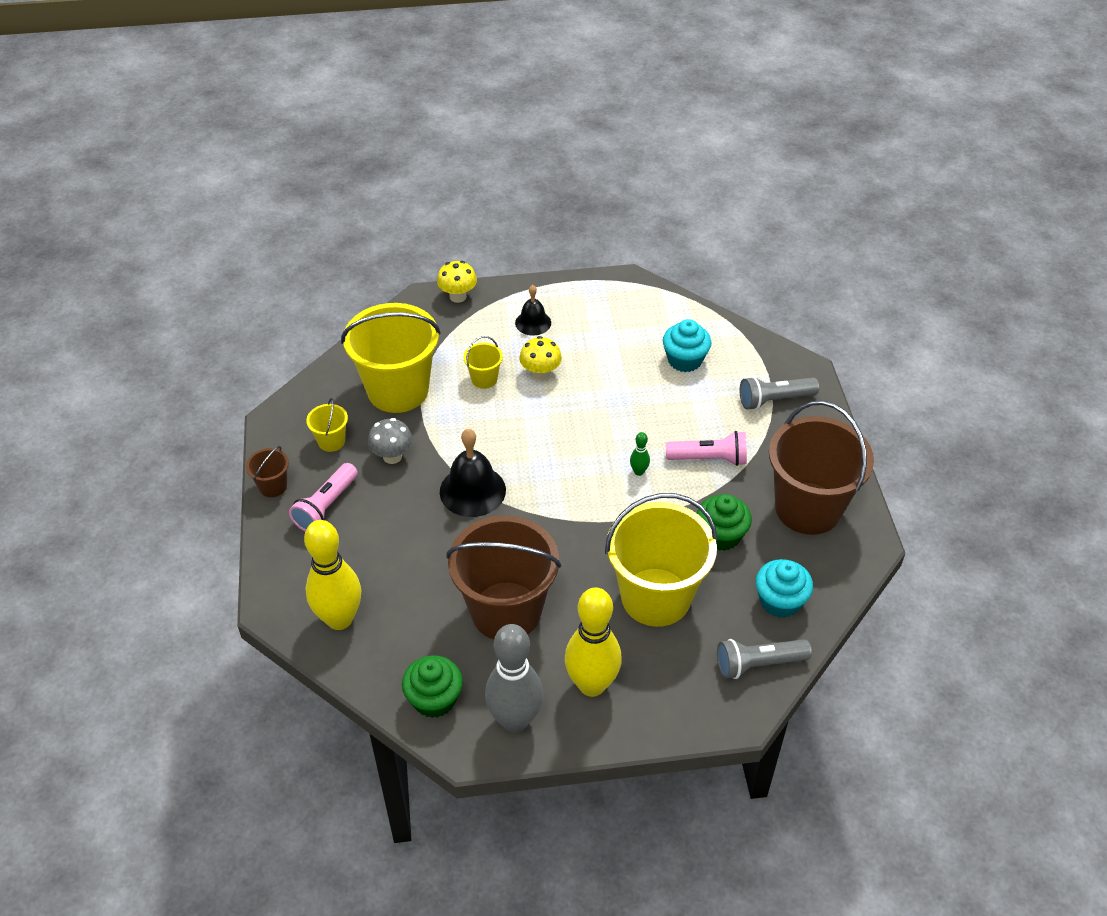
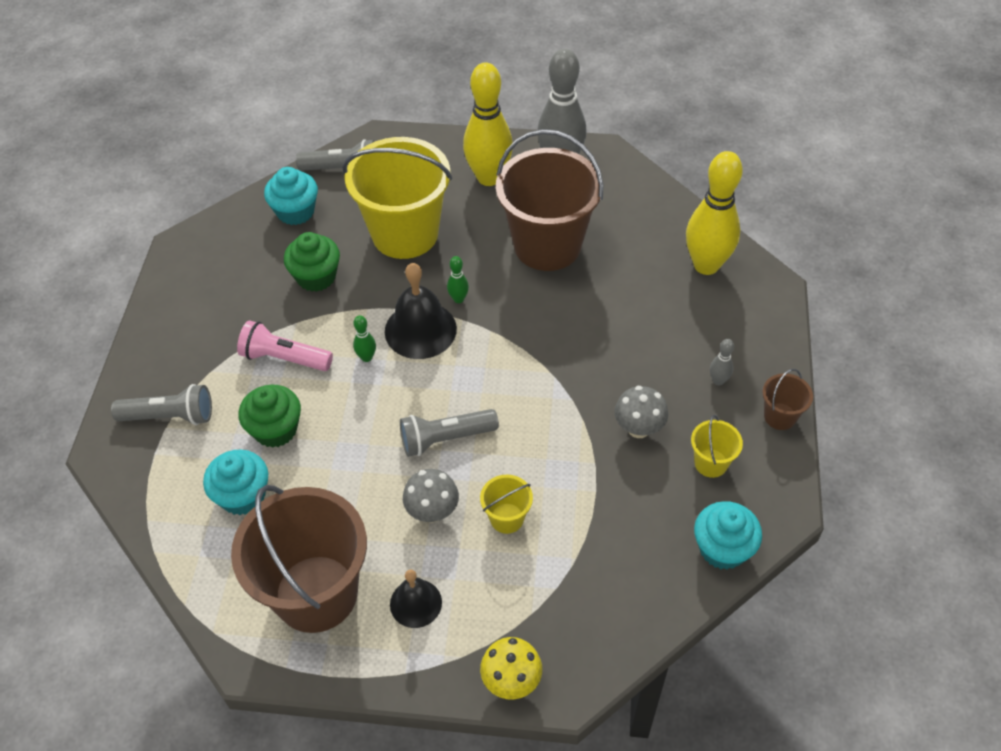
camera: 165 degrees left, 5 degrees up
(321, 387) = (722, 548): none -> turquoise cupcake
(326, 506) = (718, 380): pink flashlight -> grey bowling pin
(398, 390) = (621, 523): yellow bucket -> none
(434, 699) = (625, 189): green cupcake -> green cupcake (275, 429)
(472, 490) = (554, 369): black bell -> black bell (420, 330)
(540, 374) = (432, 511): yellow mushroom -> grey mushroom
(548, 422) = (445, 439): none -> grey flashlight
(577, 538) = (458, 299): none -> green bowling pin
(808, 508) = (216, 287): brown bucket -> brown bucket (316, 593)

